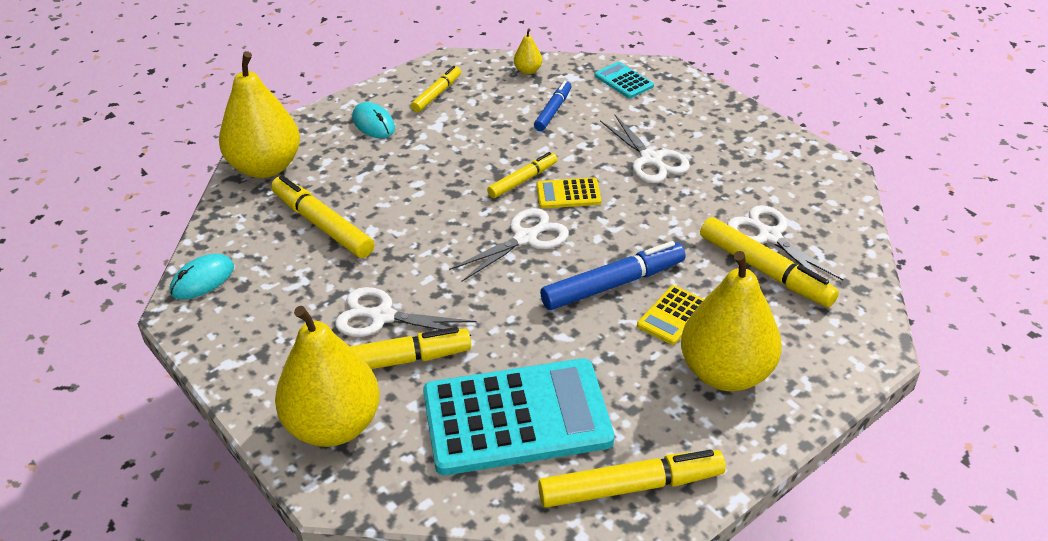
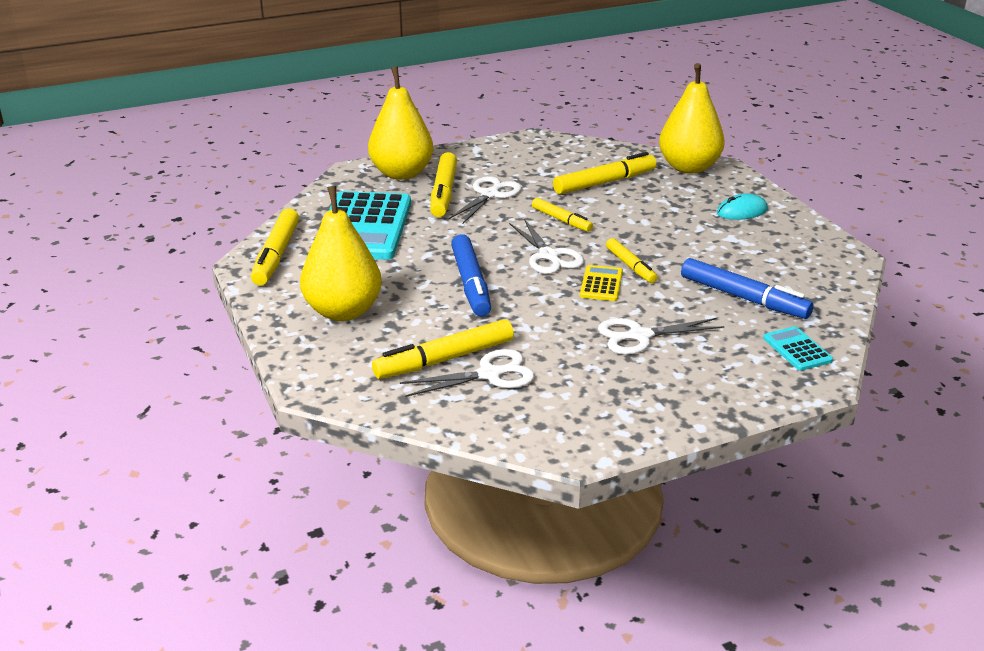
camera: 105 degrees right, 10 degrees down
(202, 280) = (562, 143): turquoise mouse -> none
(437, 94) = (787, 243): yellow marker -> yellow marker (561, 220)
(528, 71) = (826, 296): yellow pear -> none
(553, 111) = (744, 298): blue marker -> blue marker, size x1.64
(623, 81) = (797, 349): turquoise calculator -> turquoise calculator turned 90 degrees counterclockwise
(673, 315) = (419, 302): yellow calculator -> none

